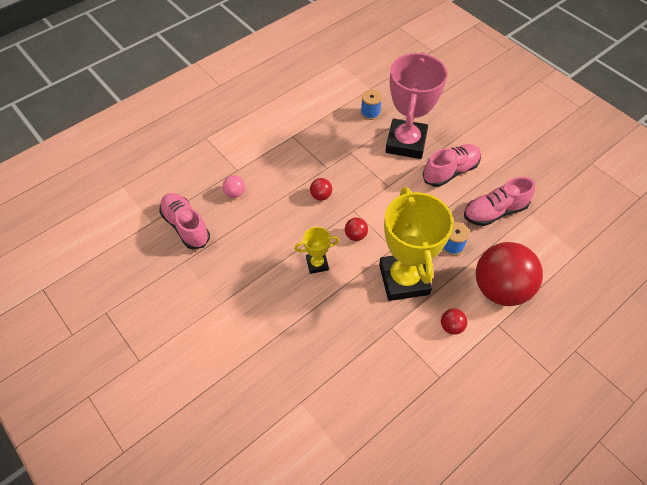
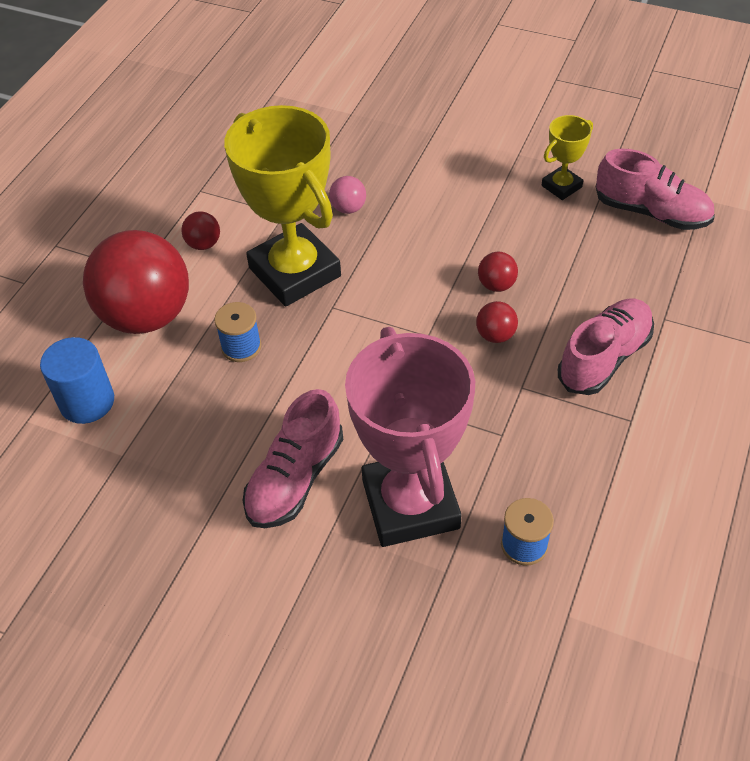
camera: 155 degrees right, 5 degrees down
(235, 193) = (630, 282): pink ball -> pink ball (348, 208)
(317, 264) = (429, 242): yellow trophy -> yellow trophy (561, 186)
(355, 235) = (400, 300): red ball -> red ball (496, 285)
(494, 212) = (187, 433): pink shoe -> pink shoe (604, 358)
(543, 249) = (87, 402): none -> blue cylinder

